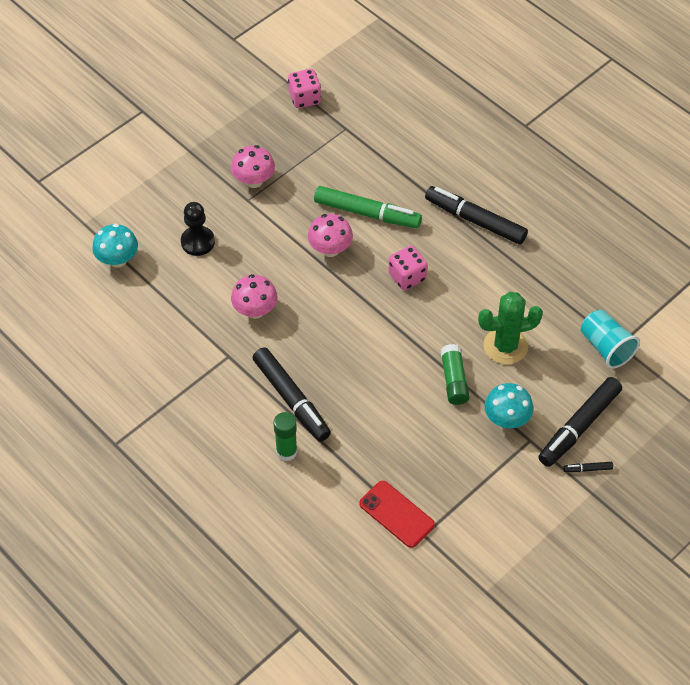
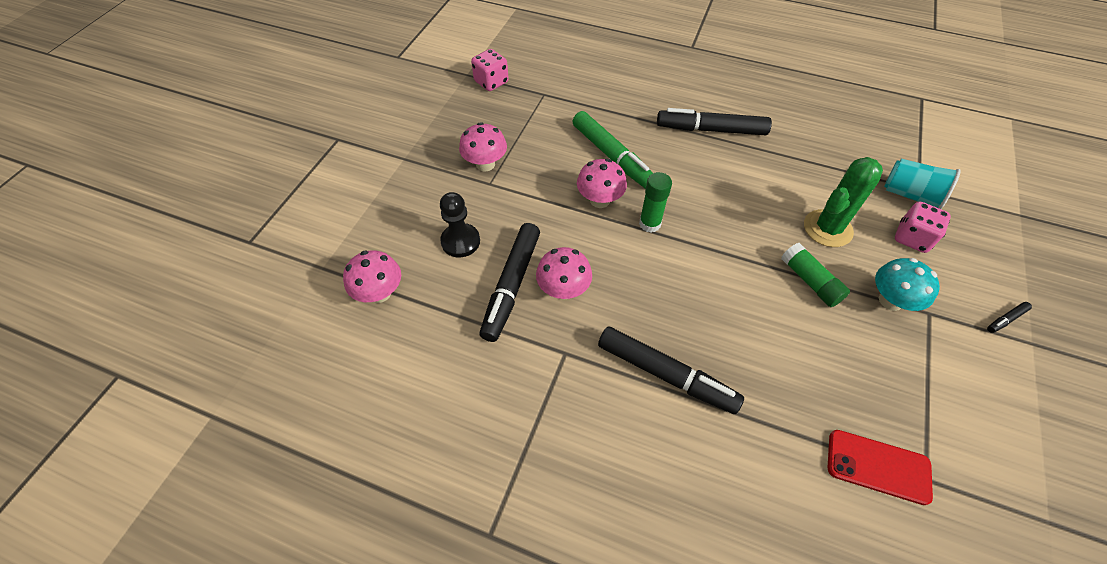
camera: 25 degrees left, 0 degrees up
(118, 259) = (380, 293): turquoise mushroom -> pink mushroom
(286, 451) = (703, 443): green glue stick -> green glue stick (650, 224)
(367, 213) = (612, 156): green marker -> green marker turned 60 degrees clockwise
(407, 277) = (689, 199): pink dice -> pink dice (912, 238)
(579, 426) = (958, 279): black marker -> black marker (511, 286)

